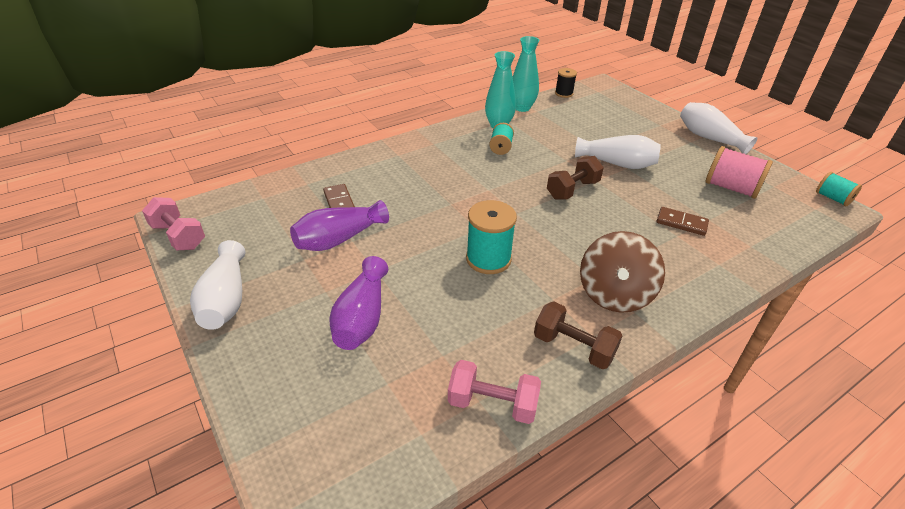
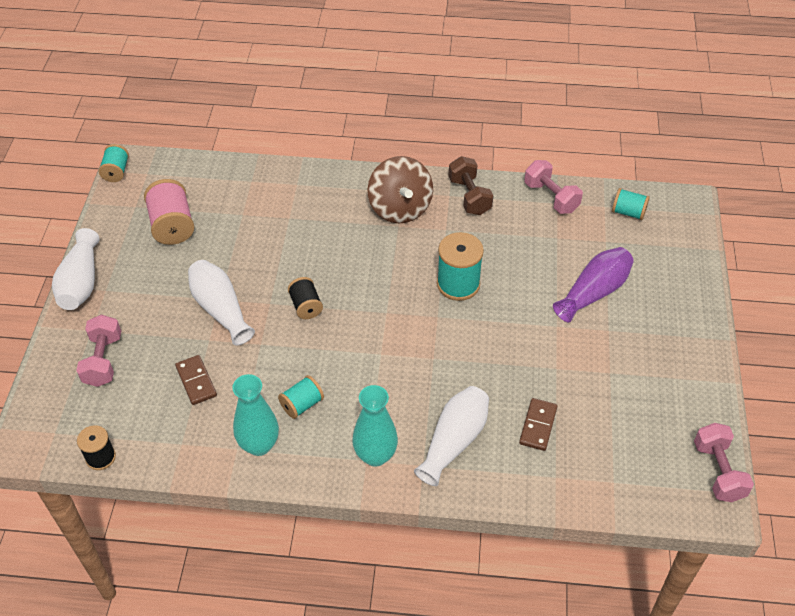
camera: 140 degrees left, 10 degrees up
(225, 299) = (692, 367): white vase -> white vase (454, 441)
(339, 239) = (566, 377): purple vase -> none
(385, 444) = (628, 212): none -> turquoise spool
(522, 108) = (190, 462): turquoise vase -> turquoise vase (375, 455)
(572, 190) = (306, 306): brown dumbbell -> black spool
(614, 294) = (400, 208): brown spinning top -> brown spinning top turned 105 degrees clockwise
(630, 118) = (103, 360): none -> pink dumbbell
(681, 223) = (268, 224): brown domino -> brown domino (196, 381)

